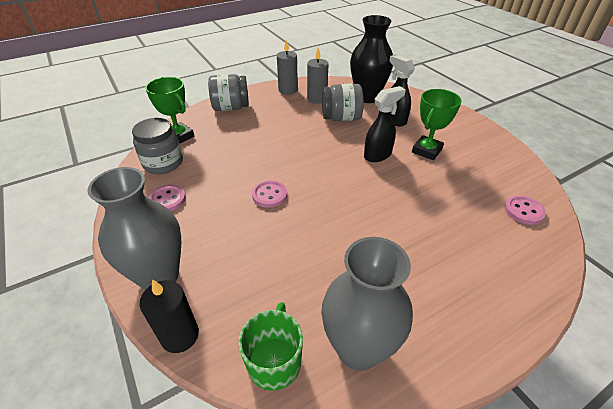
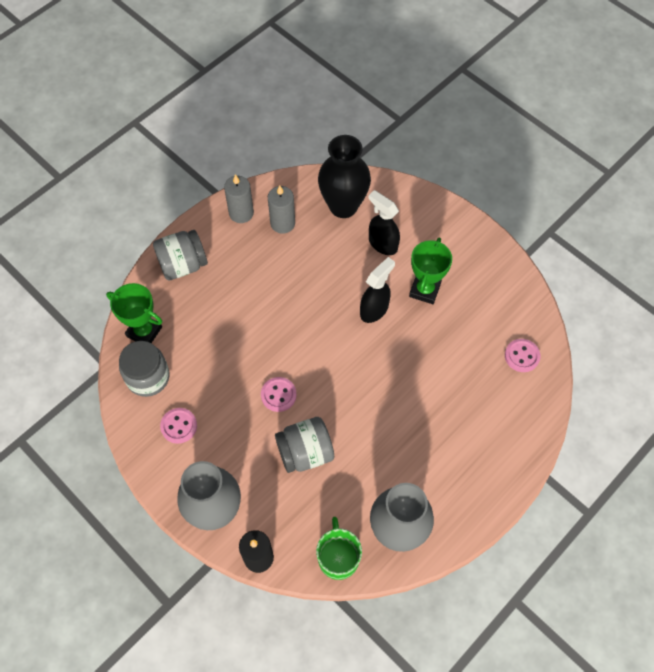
camera: 15 degrees left, 20 degrees up
(341, 118) = (321, 255): grey jar -> grey jar (305, 452)

